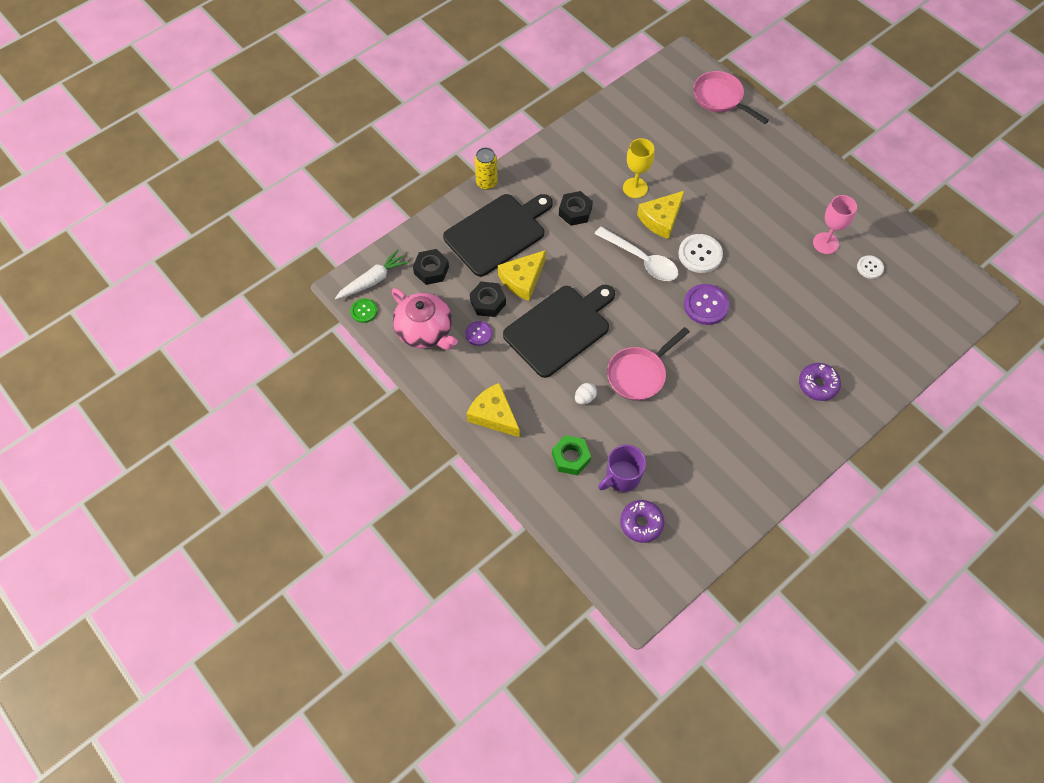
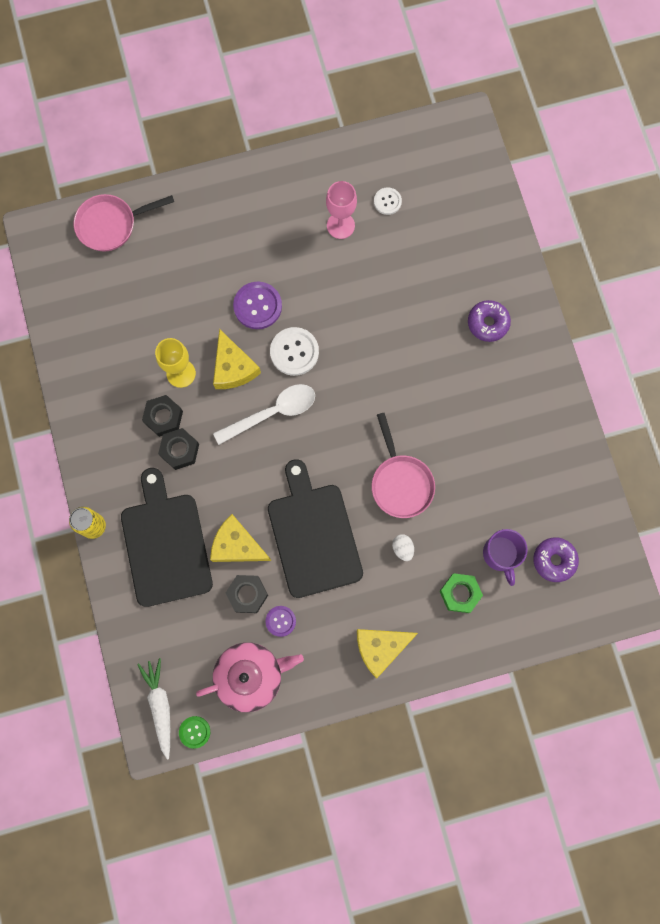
camera: 65 degrees left, 15 degrees up
(431, 270) = (178, 637): black nut -> black nut (163, 417)
(522, 279) = (237, 545): yellow cheese -> yellow cheese turned 135 degrees clockwise
(706, 305) = (355, 378): purple button -> purple button (257, 306)

